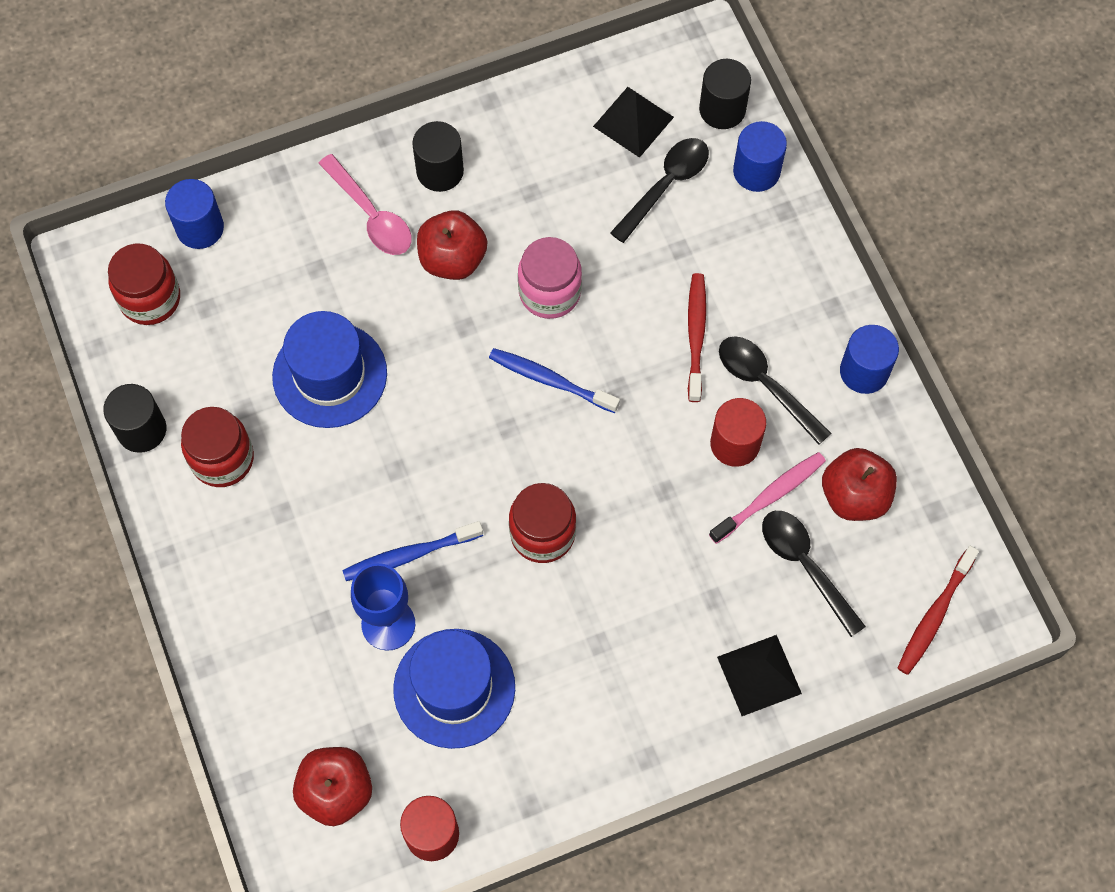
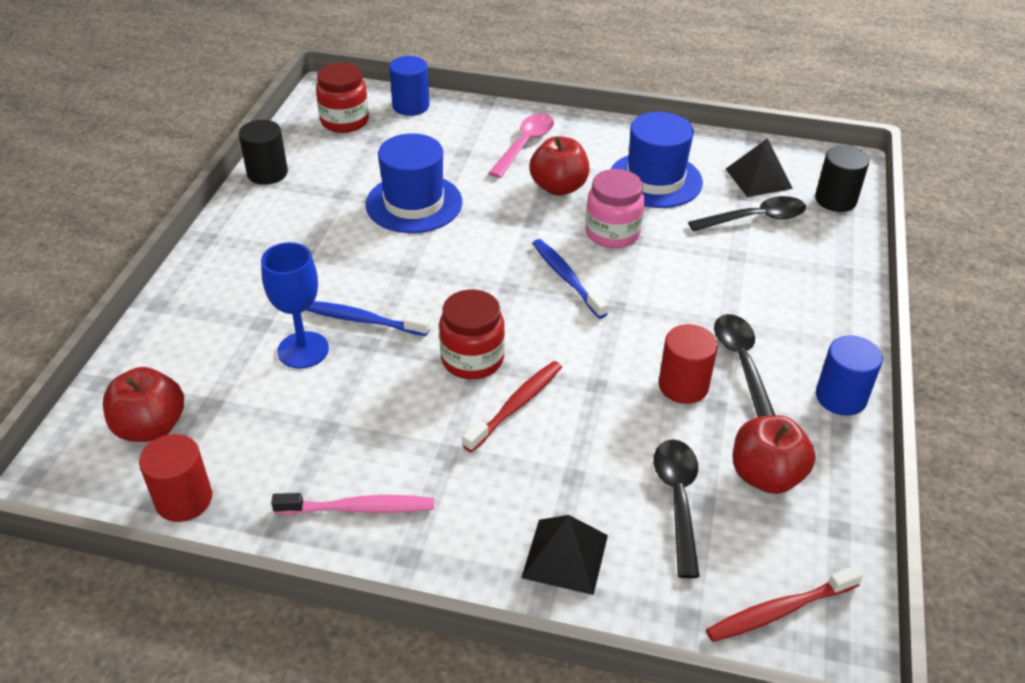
camera: 35 degrees right, 25 degrees down
(222, 459) = (298, 209): red jar -> none
(371, 215) = (525, 145): pink spoon -> pink spoon turned 150 degrees counterclockwise
(440, 171) = (593, 145): black cylinder -> none
(454, 688) = (306, 415): blue hat -> blue hat (655, 180)
(696, 335) = (707, 307): red toothbrush -> red toothbrush (516, 405)
(756, 171) = (837, 241): blue cylinder -> none
(770, 496) = (685, 435): pink toothbrush -> pink toothbrush (359, 508)

